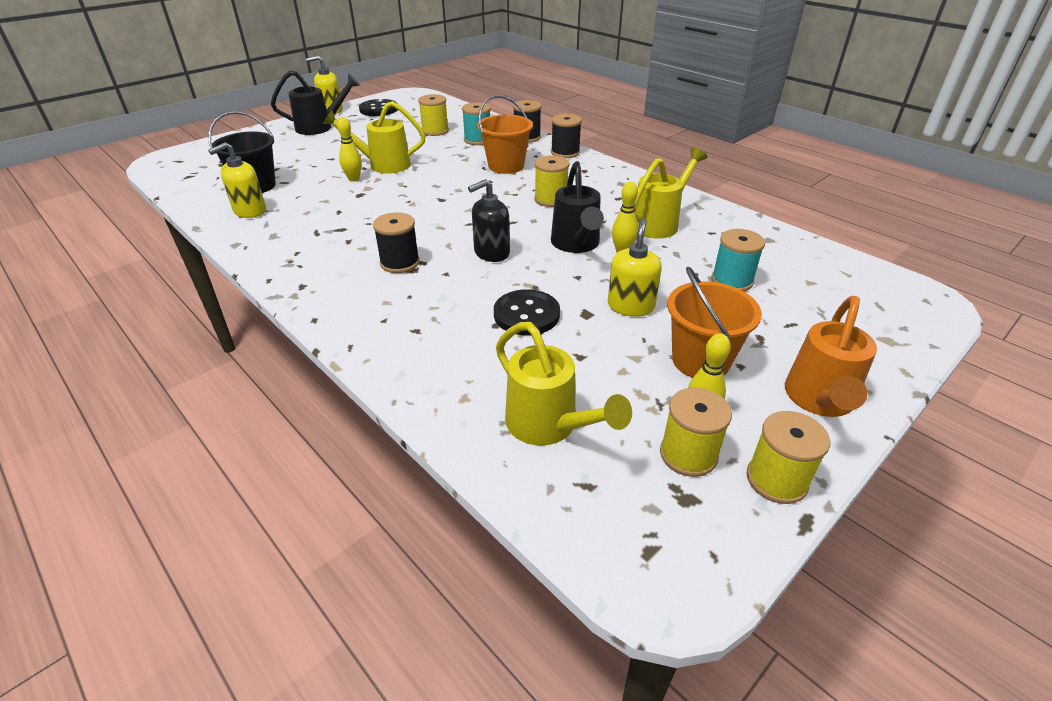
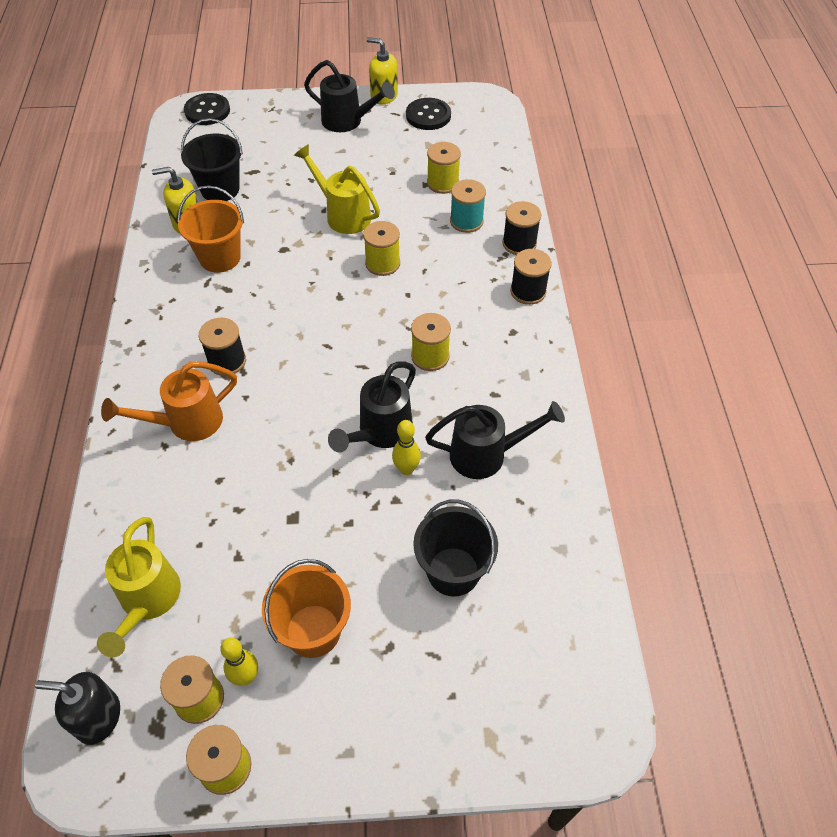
camera: 40 degrees right, 15 degrees up
(354, 179) = (300, 223): yellow bowling pin -> none
(449, 174) = (382, 263): none -> yellow spool
(491, 253) = (303, 395): black soap dispenser -> black soap dispenser (98, 717)
(506, 166) = (446, 280): orange bucket -> orange bucket (220, 258)
(526, 314) = (251, 486): black button -> black button (207, 111)
(630, 306) = (334, 535): yellow soap dispenser -> none
(659, 223) = (486, 455): yellow watering can -> black watering can
(732, 281) = (453, 571): turquoise spool -> black bucket
(819, 400) = (346, 738): orange watering can -> orange watering can (187, 422)

